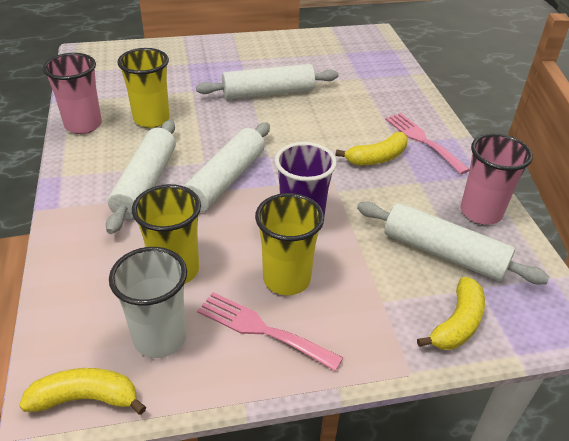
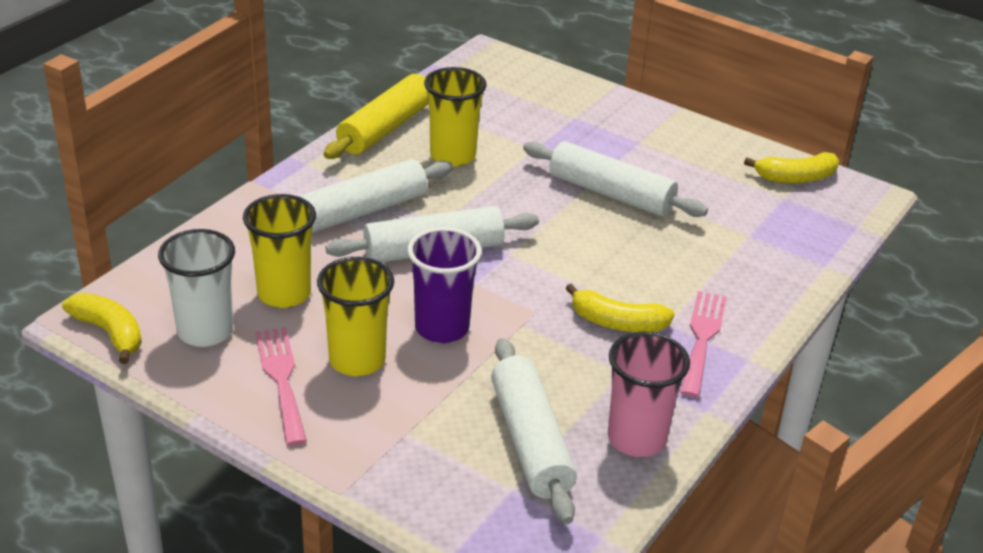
camera: 45 degrees right, 5 degrees down
(83, 125) = (385, 128): pink cup -> yellow rolling pin
(457, 324) = (441, 495): yellow banana -> yellow banana (795, 178)

